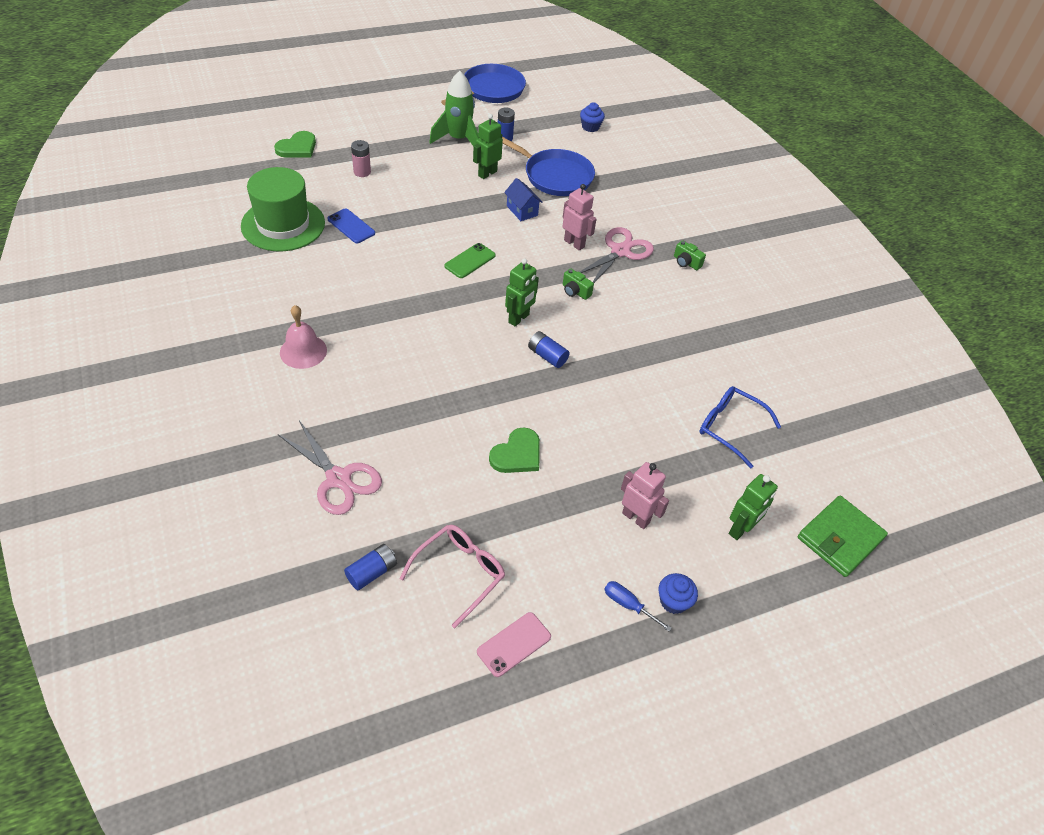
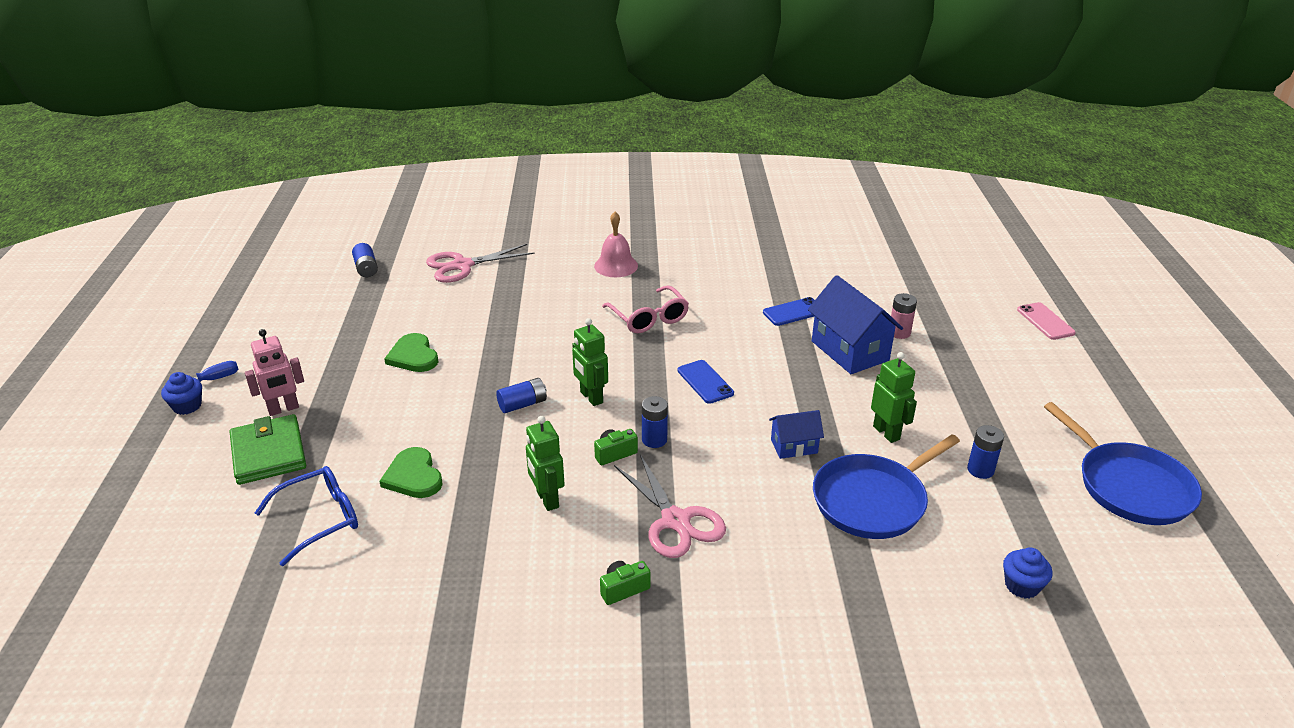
camera: 115 degrees right, 15 degrees down
(283, 224) = (807, 273): green hat -> none
(297, 147) = (953, 296): green heart -> green heart (413, 476)
(397, 194) = (849, 351): none -> blue house
(458, 140) = (974, 423): green rocket -> none
(459, 573) = (327, 304): pink glasses -> pink glasses (649, 318)
(470, 261) = (705, 382): green phone -> blue phone
(514, 644) = (246, 316): pink phone -> pink phone (1045, 321)
(550, 275) = (654, 440): none -> blue battery
(574, 243) = (709, 478): pink robot -> none
(740, 529) = (202, 477): green robot -> green robot (547, 499)
(840, 538) = (112, 554): green wallet -> green wallet (268, 453)

